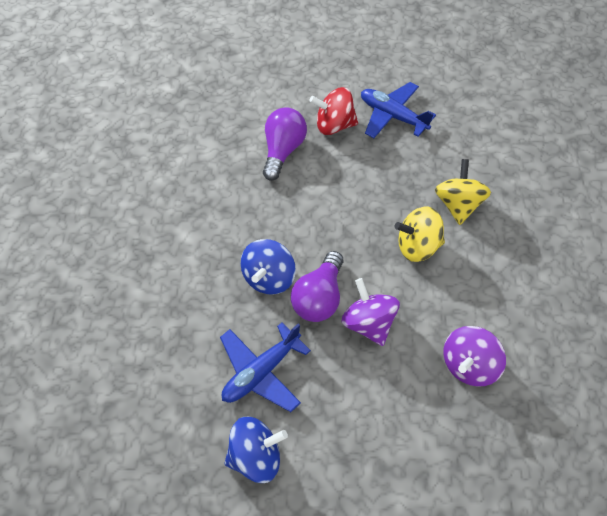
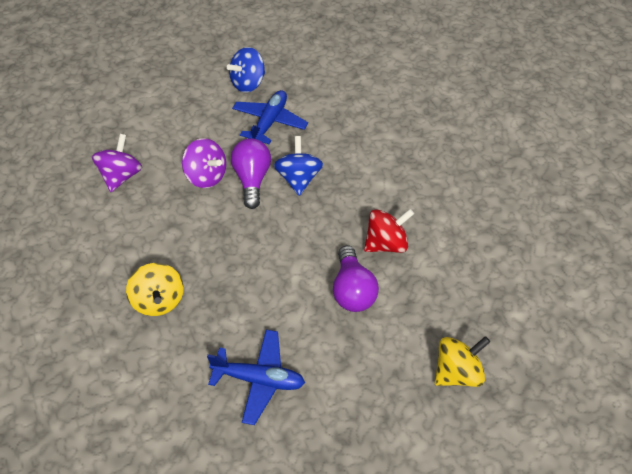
camera: 155 degrees right, 5 degrees down
(334, 125) = (317, 340): red spinning top -> red spinning top (386, 243)
(417, 246) = (186, 247): yellow spinning top -> yellow spinning top (457, 372)

